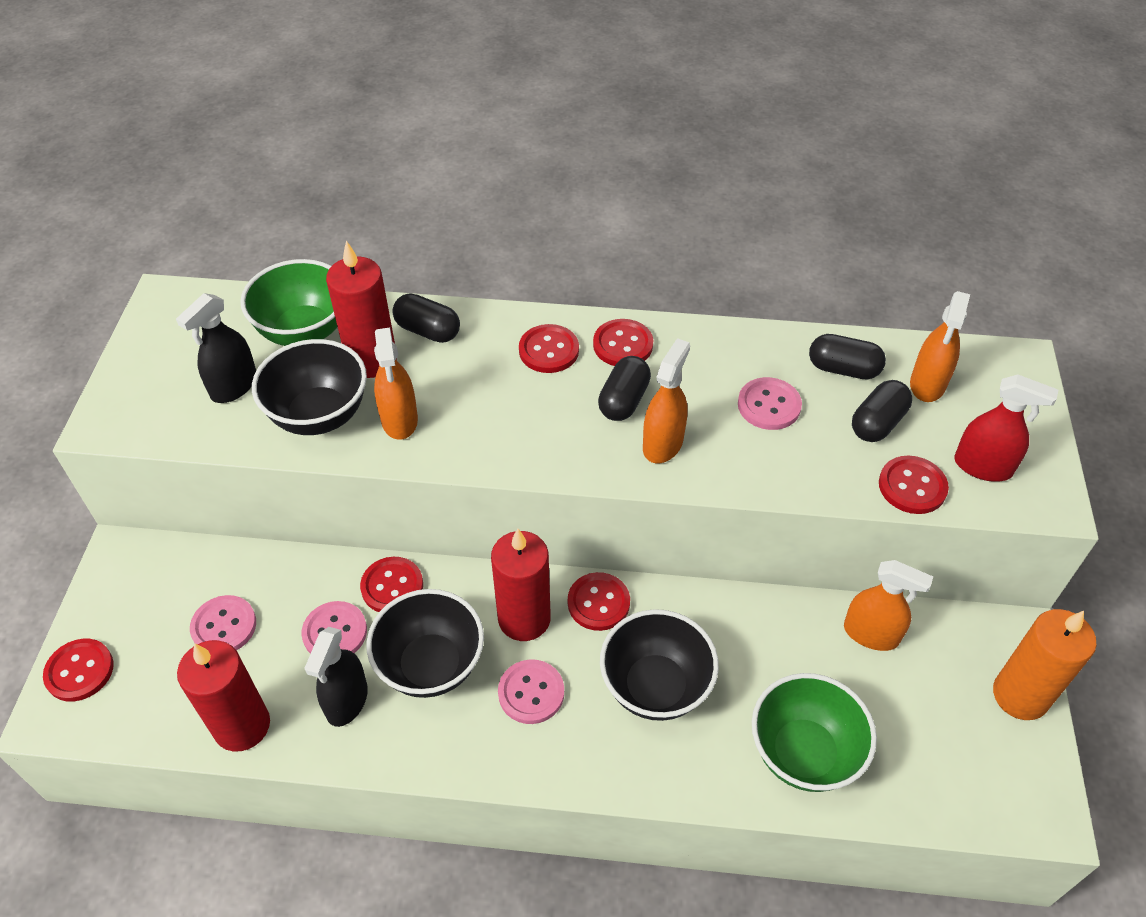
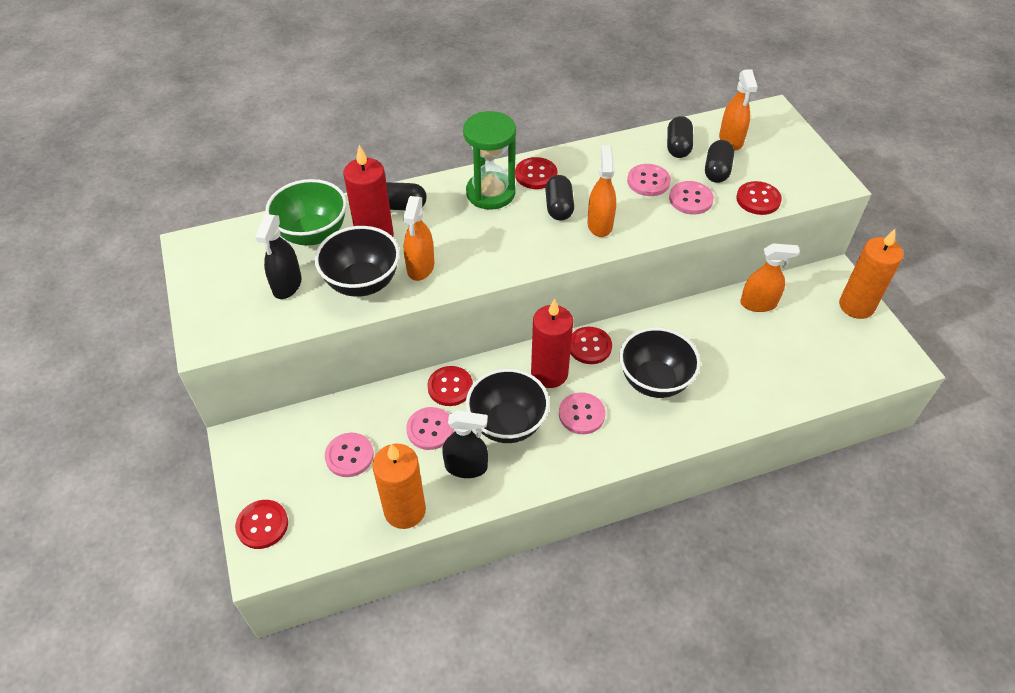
camera: 25 degrees left, 0 degrees up
(242, 726) = (405, 510): red candle -> orange candle
(347, 701) = (466, 467): black spray bottle -> black spray bottle turned 75 degrees counterclockwise
(399, 420) = (420, 267): orange spray bottle -> orange spray bottle turned 45 degrees clockwise
(549, 350) = (490, 193): red button -> green hourglass
(803, 753) = (761, 383): green bowl -> none
(812, 452) = (690, 199): none -> pink button
(843, 369) = (678, 147): black capsule -> black capsule turned 75 degrees counterclockwise
(983, 466) = (789, 175): red spray bottle -> none

